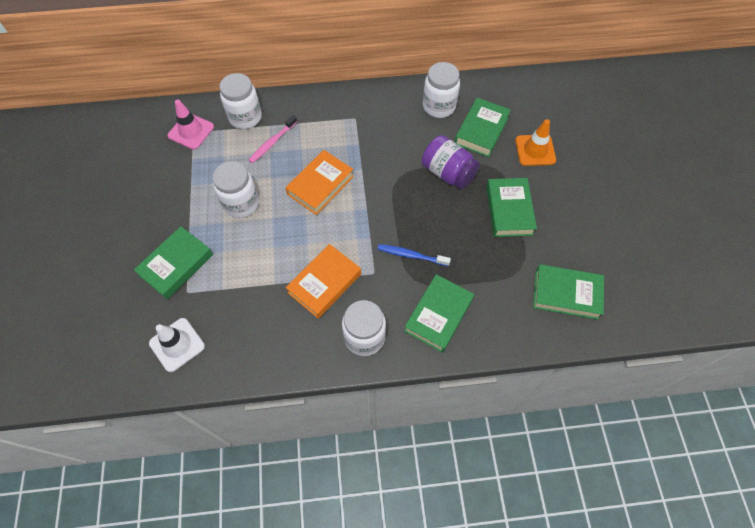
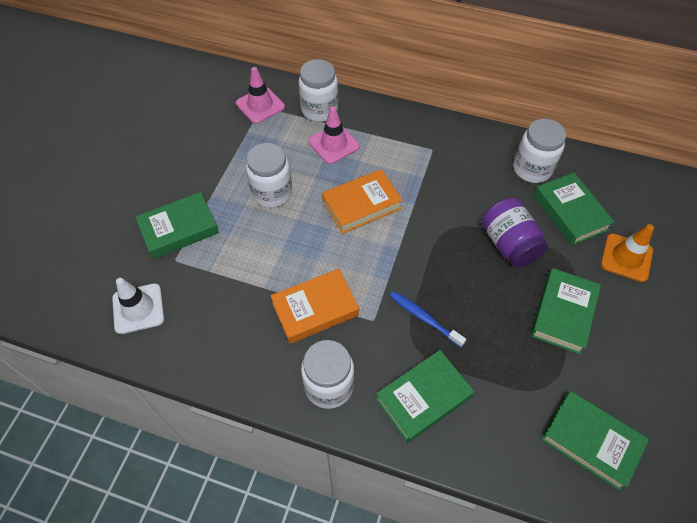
camera: 25 degrees right, 5 degrees down
(272, 142) = (334, 144): pink toothbrush -> pink traffic cone
(481, 130) = (570, 212): green book -> green book turned 75 degrees counterclockwise

